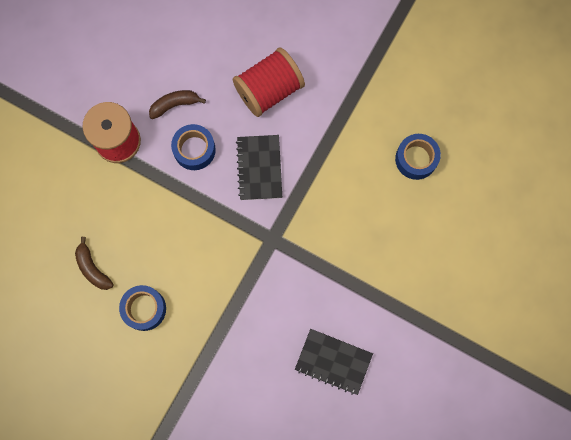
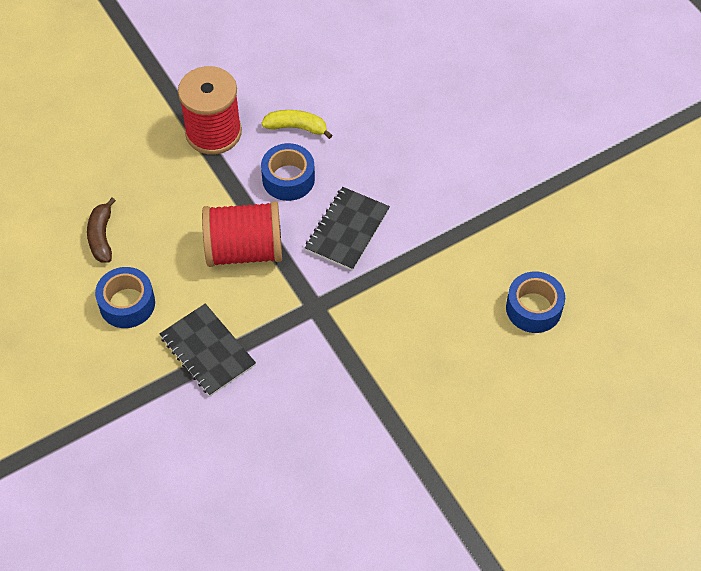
camera: 30 degrees right, 20 degrees down
(175, 105) = (297, 127): brown banana -> yellow banana
(269, 90) = (408, 161): red spool -> red spool (244, 250)
(333, 362) = (299, 470): black notebook -> black notebook (207, 351)

